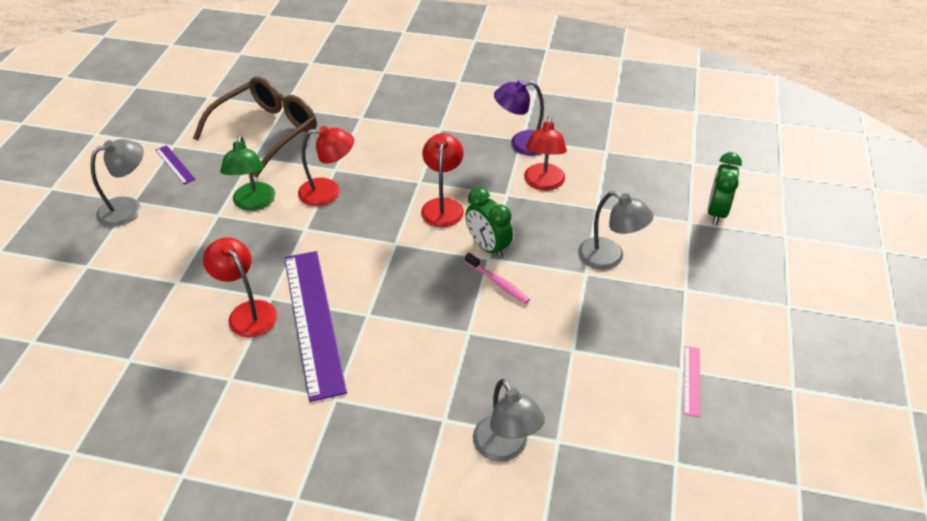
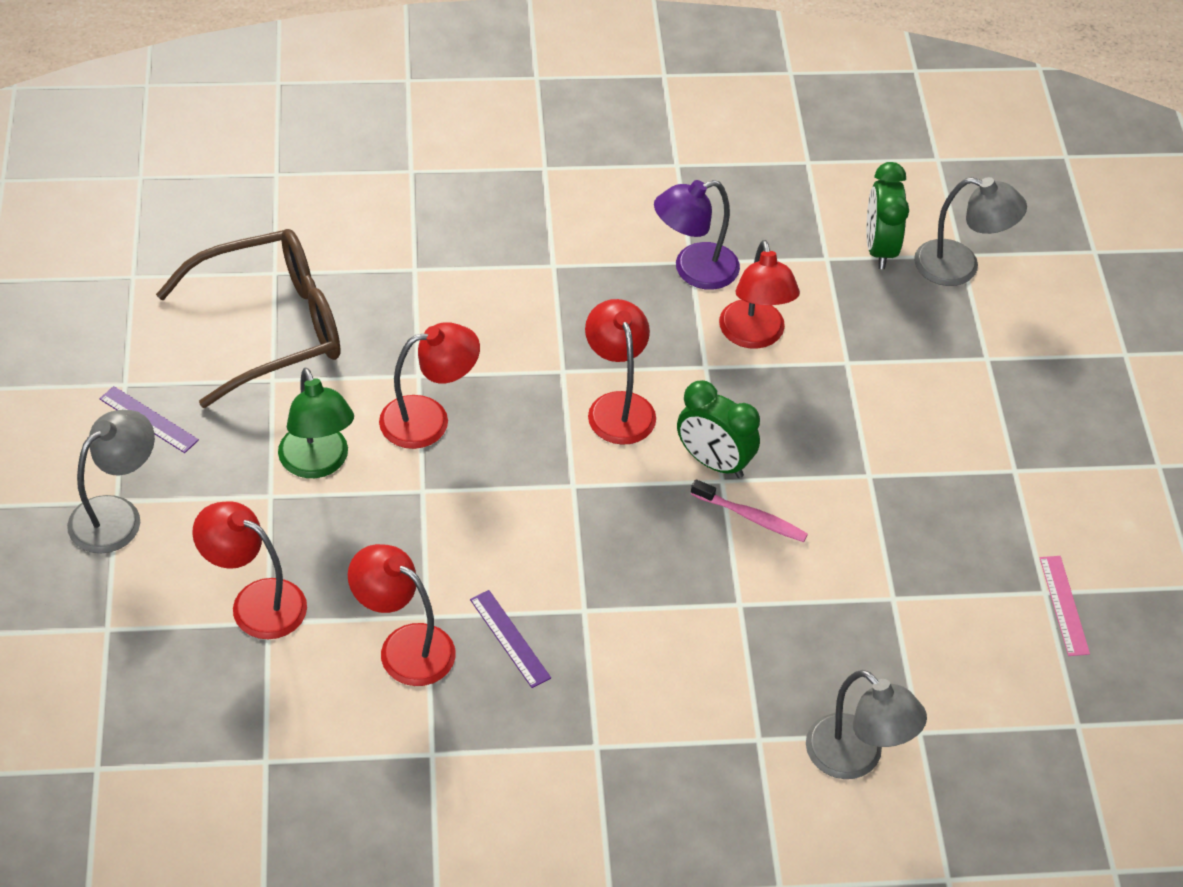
camera: 20 degrees left, 5 degrees up
(176, 269) = (255, 602): none -> red lamp
(266, 132) = (271, 327): brown glasses -> brown glasses turned 45 degrees clockwise
(313, 321) = (509, 638): purple ruler -> purple ruler, size x0.42
(609, 258) = (894, 443): grey lamp -> grey lamp (960, 267)
(716, 212) = (1021, 334): green clock -> green clock (879, 248)

